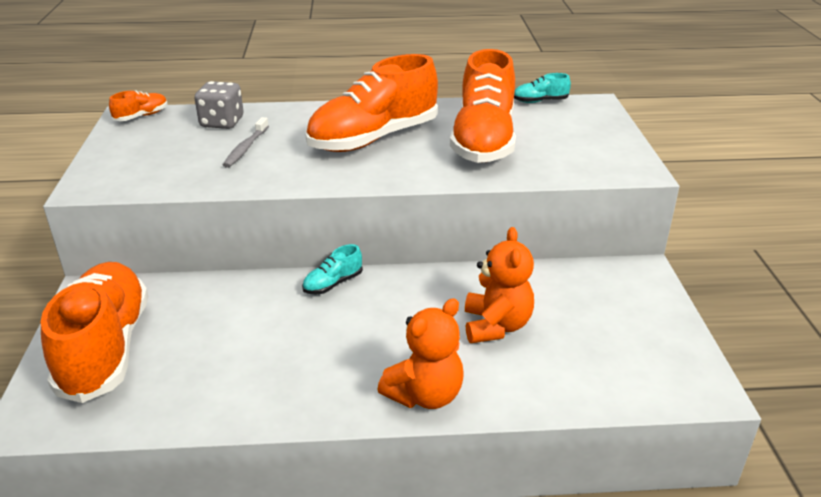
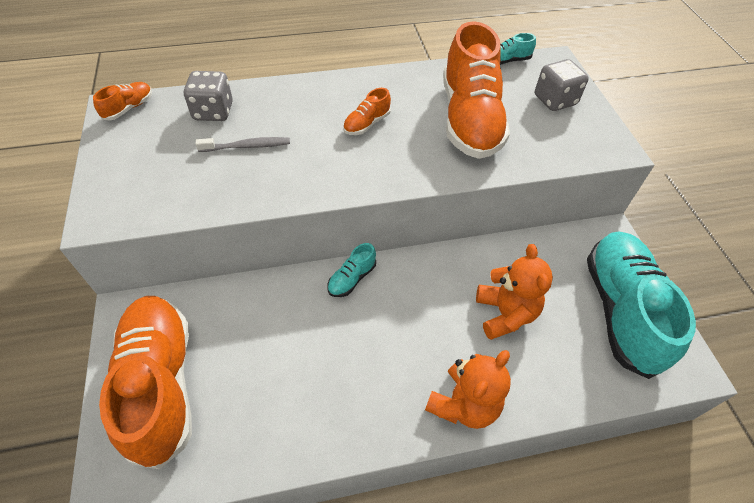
camera: 10 degrees left, 20 degrees up
(246, 148) = (247, 146): grey toothbrush -> grey toothbrush turned 105 degrees counterclockwise
(373, 139) = (366, 124): orange shoe -> orange shoe, size x0.42
(583, 132) = (555, 100): none -> grey dice
(635, 334) = (621, 309): none -> turquoise shoe

